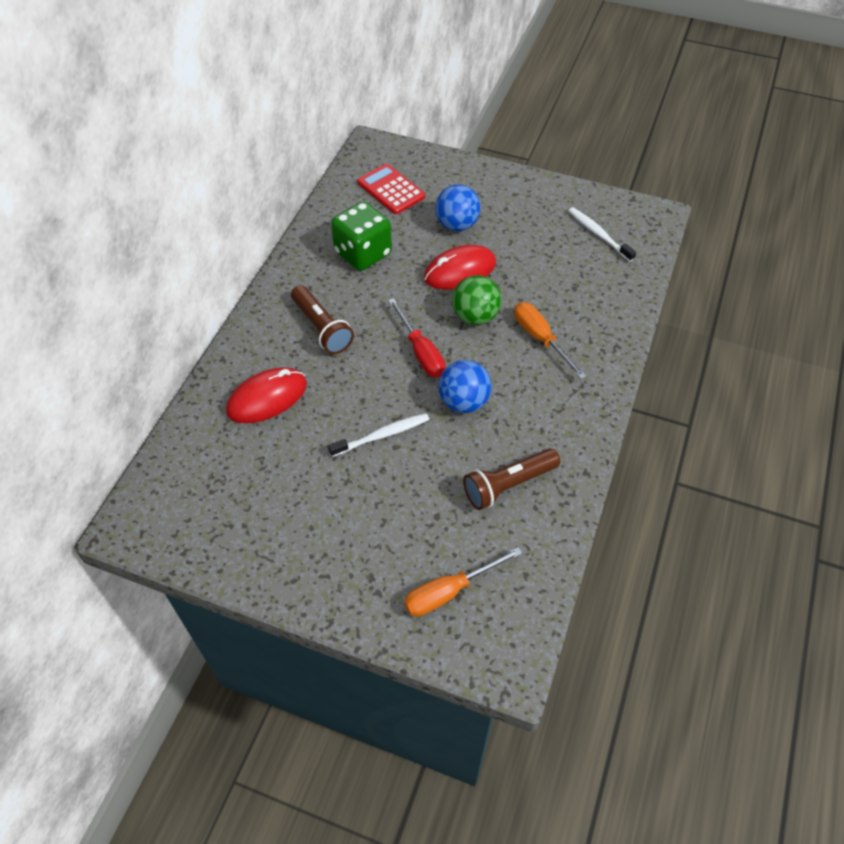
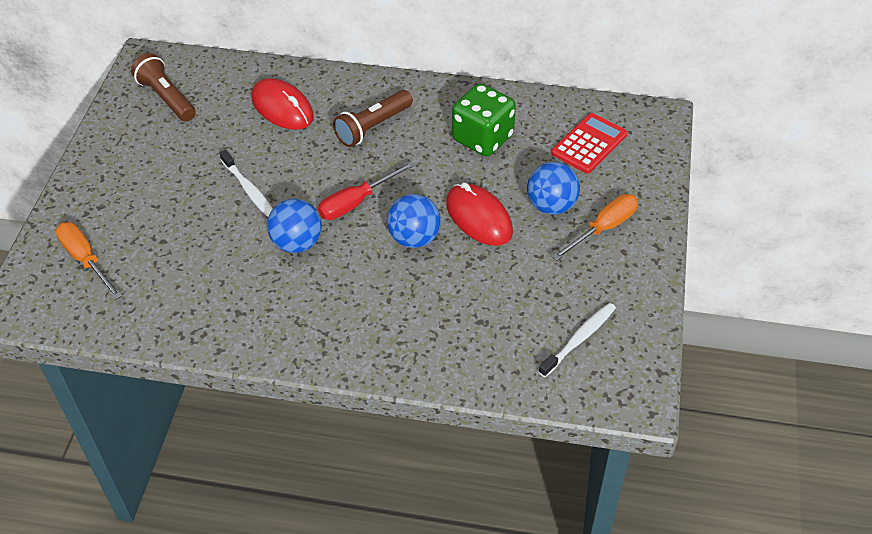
camera: 80 degrees right, 5 degrees down
(475, 316) = (414, 238): green ball -> blue ball
(508, 485) = (200, 289): brown flashlight -> brown flashlight (166, 98)
(540, 338) = (394, 297): orange screwdriver -> orange screwdriver (603, 228)

